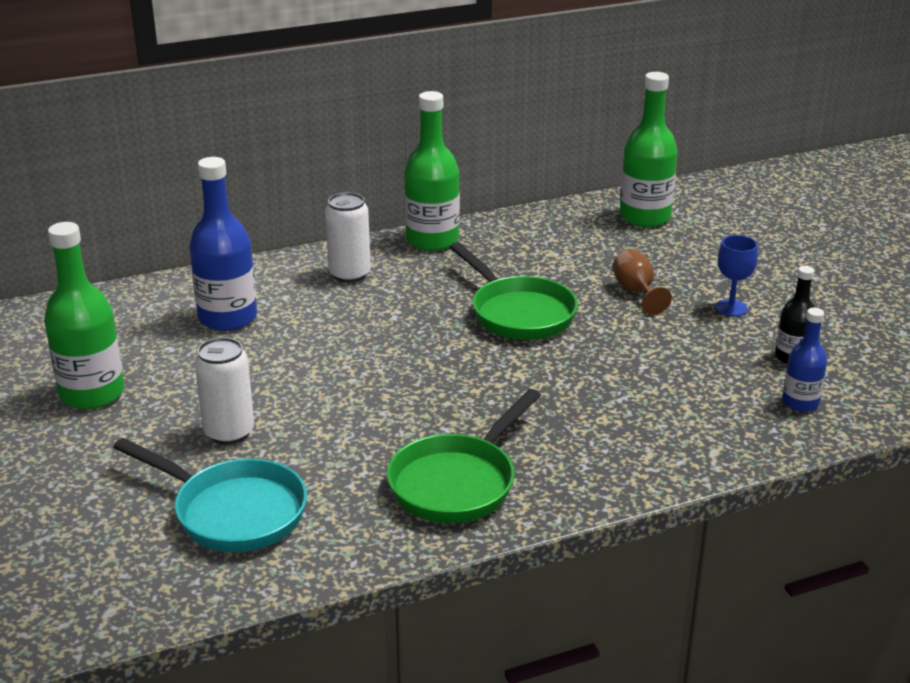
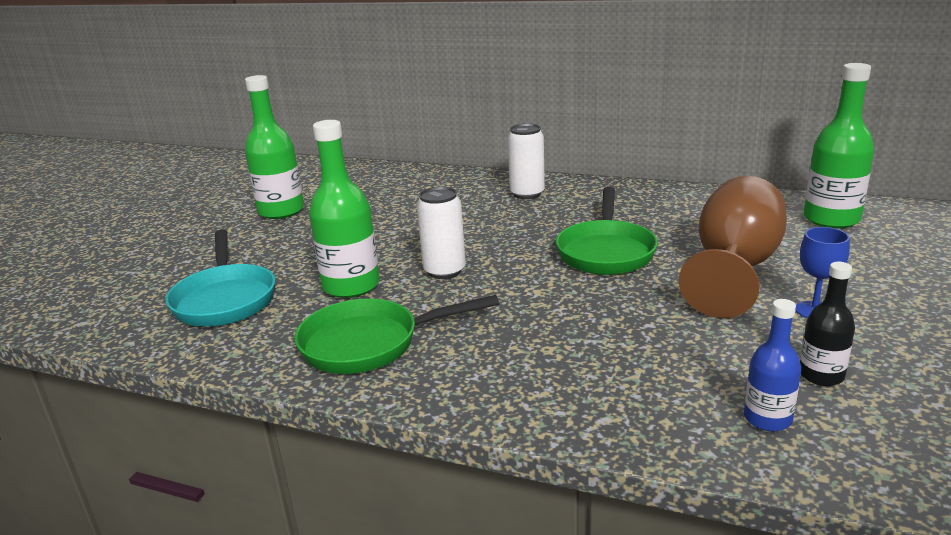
camera: 45 degrees right, 5 degrees down
(228, 318) = (414, 196): blue bottle -> none
(229, 432) = (303, 256): white can -> white can (444, 271)
(432, 240) = (618, 189): green bottle -> green bottle (351, 286)
(636, 292) = (734, 269): brown goblet -> brown goblet, size x2.12

